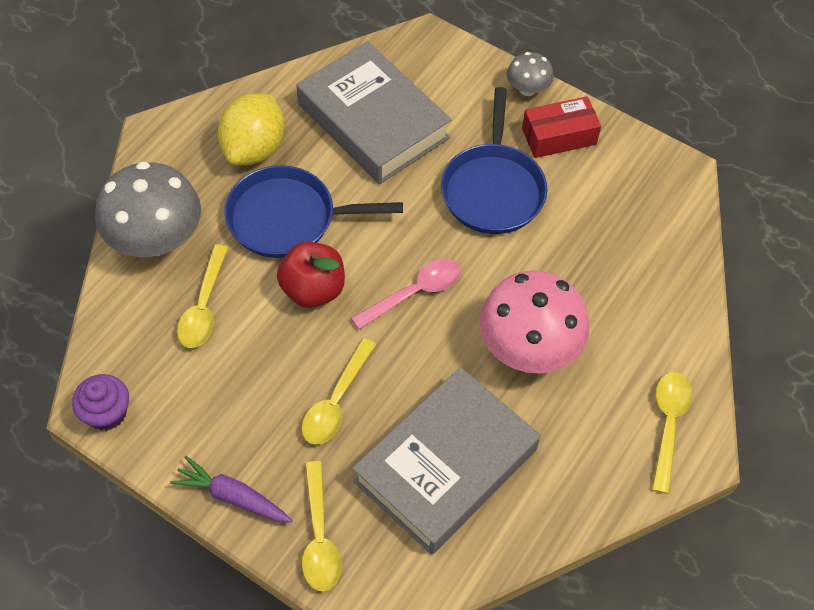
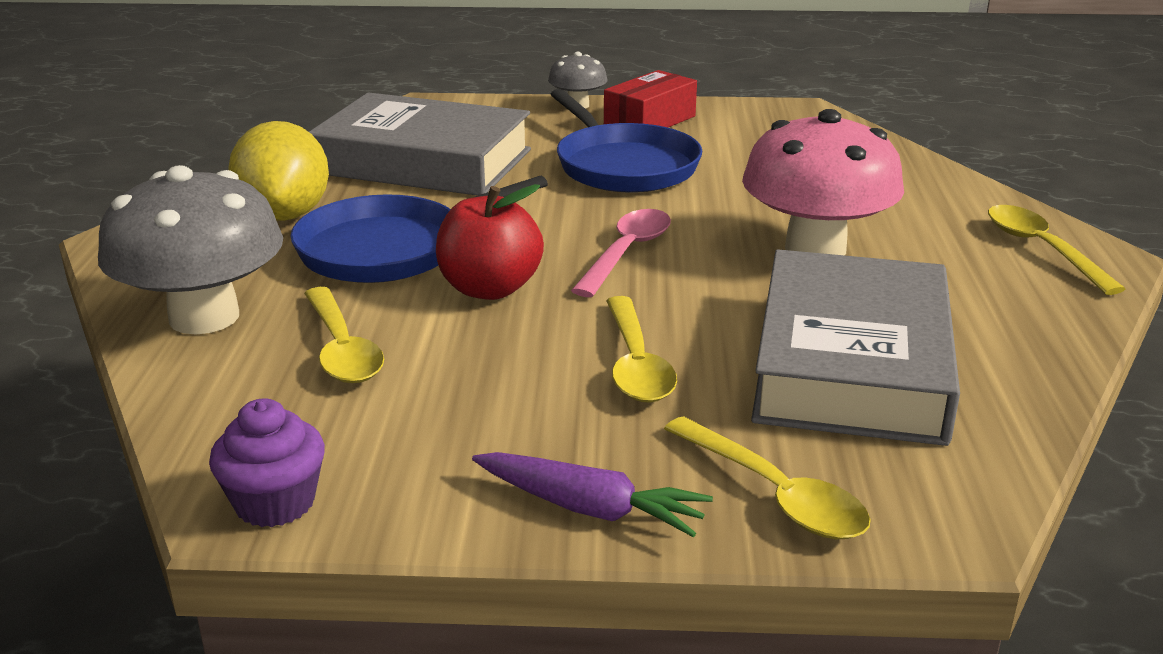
camera: 30 degrees left, 30 degrees down
(232, 496) = (590, 508): purple carrot -> purple carrot turned 150 degrees counterclockwise

